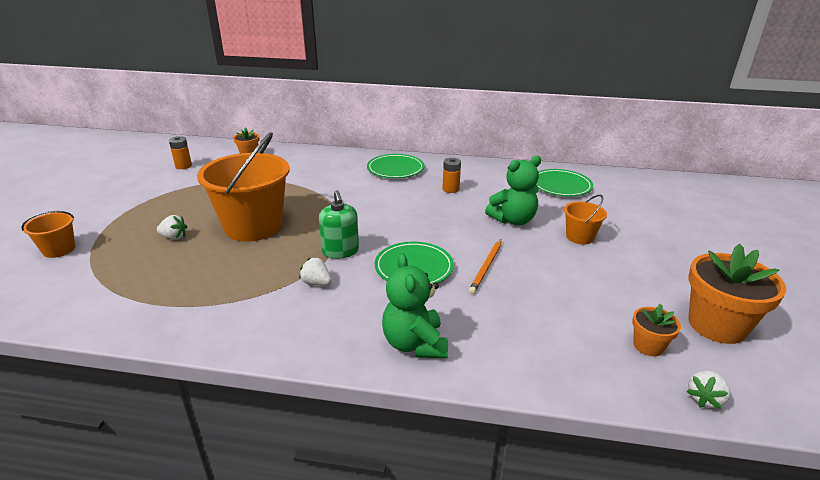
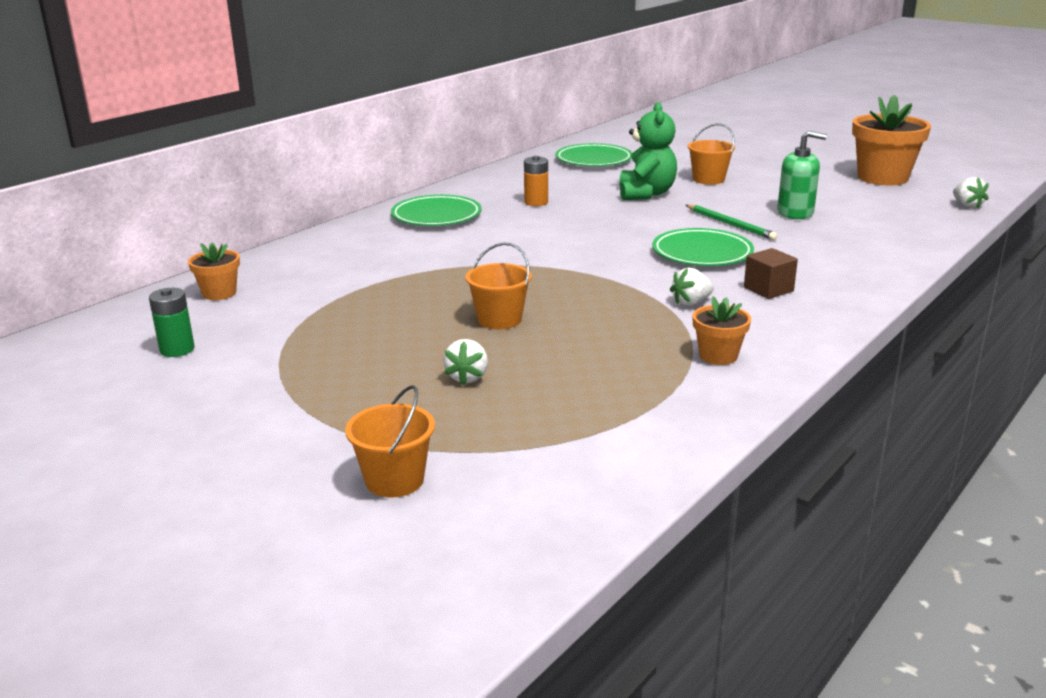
camera: 60 degrees left, 5 degrees down
(174, 237) = (467, 377): white strawberry -> white strawberry turned 150 degrees clockwise
(183, 166) = (177, 349): orange battery -> green battery
(253, 226) = (499, 319): orange bucket -> orange bucket, size x0.47
(340, 251) = (628, 280): green soap dispenser -> green soap dispenser (795, 213)
(364, 310) = (768, 289): none -> brown cube
(415, 344) = (843, 278): green teddy bear -> none
(486, 267) = (730, 224): orange pencil -> green pencil
(648, 346) = (896, 203): orange flower pot -> orange flower pot (718, 356)

